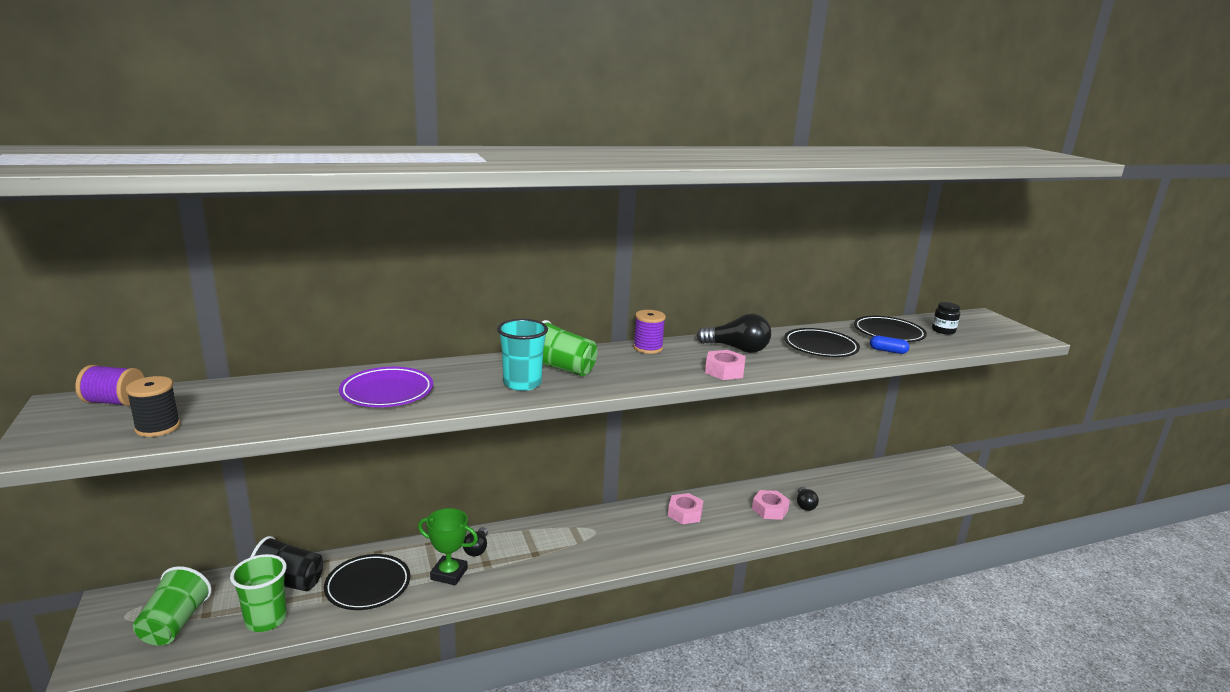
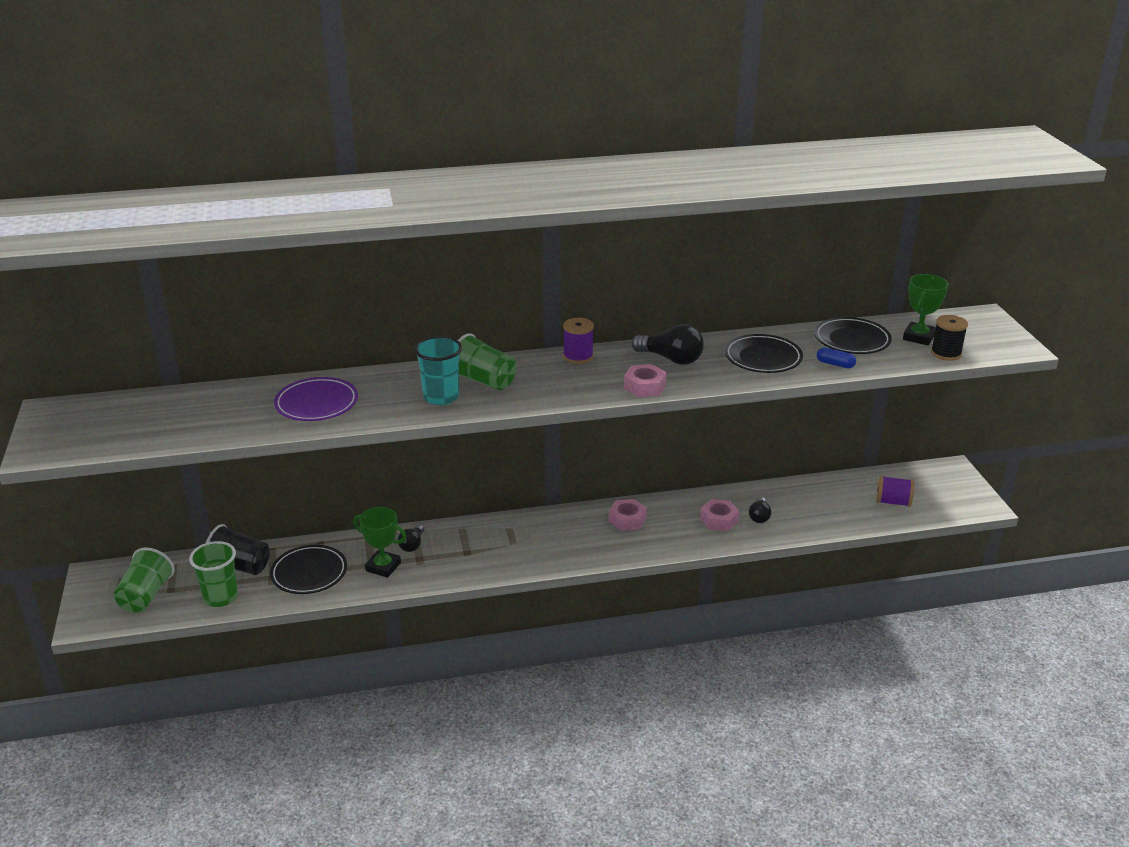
camera: 10 degrees right, 10 degrees up
(114, 402) = (89, 408): purple spool -> purple spool (893, 502)
(158, 427) = (126, 435): black spool -> black spool (946, 353)
(943, 331) = (918, 337): black jar -> green trophy

